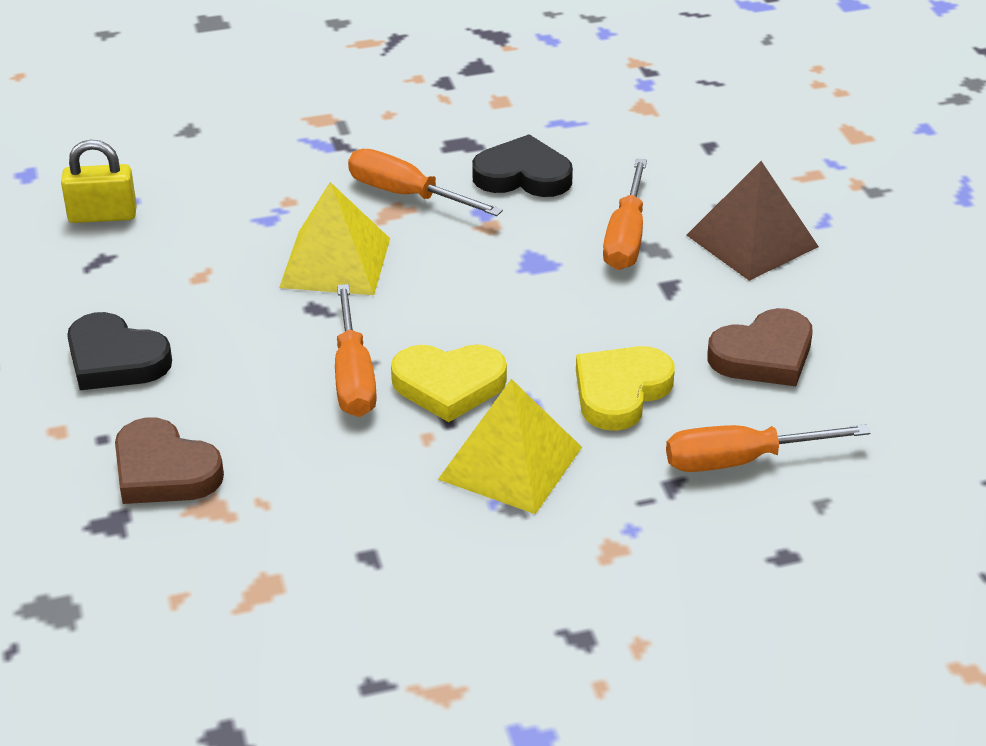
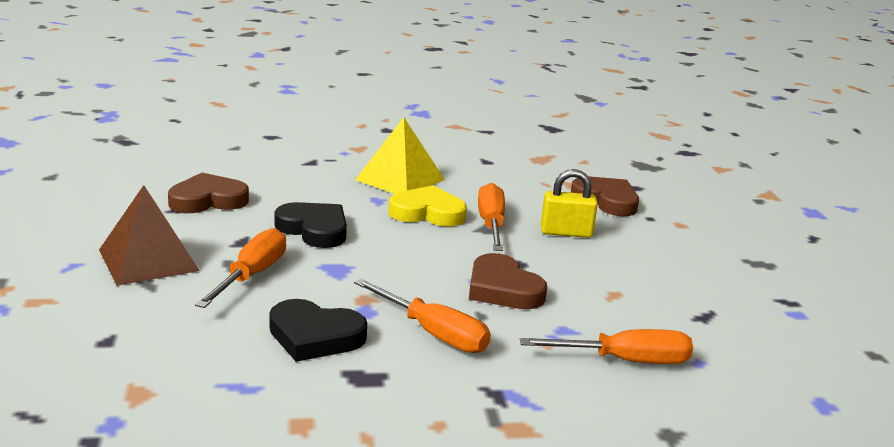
camera: 175 degrees left, 15 degrees down
(102, 215) = (721, 352): yellow padlock -> yellow padlock (566, 233)
(115, 359) = (659, 252): black heart -> black heart (314, 229)
(335, 262) = (503, 289): yellow pyramid -> brown heart
(620, 392) = (316, 197): yellow heart -> none
(740, 460) = (265, 164): orange screwdriver -> orange screwdriver (625, 361)

